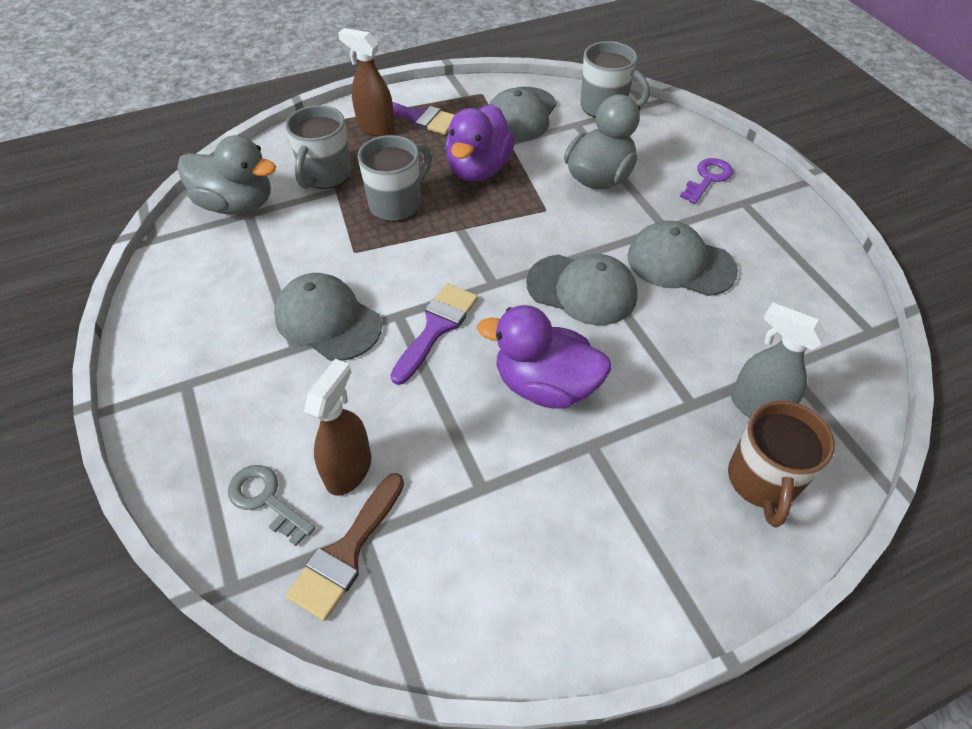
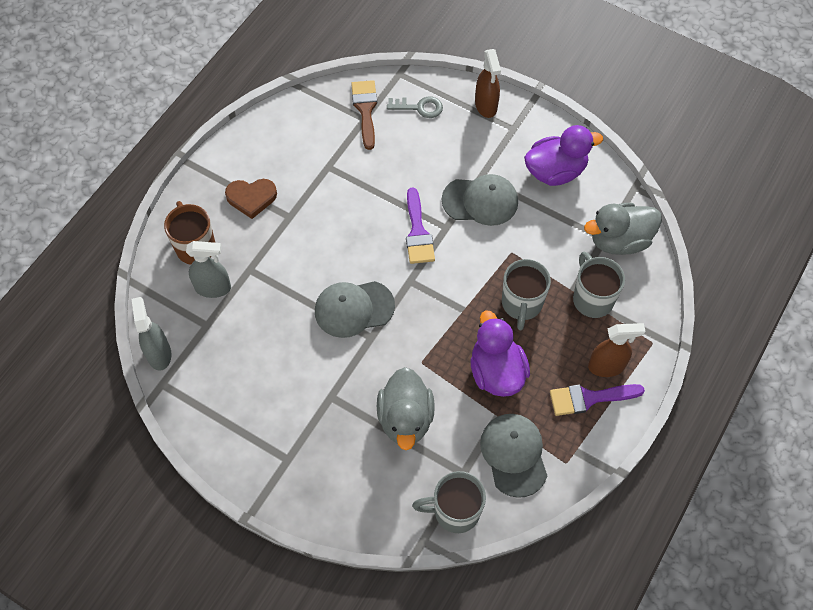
camera: 145 degrees right, 10 degrees up
(349, 469) = (395, 139): brown spray bottle -> brown spray bottle (486, 106)
(545, 385) = (333, 234): purple duck -> purple duck (555, 171)
(634, 508) = (251, 198): none -> brown heart
(680, 263) = (304, 369): grey cap -> none
(708, 179) = (325, 470): purple key -> none
(866, 366) = (159, 354): none -> grey spray bottle

